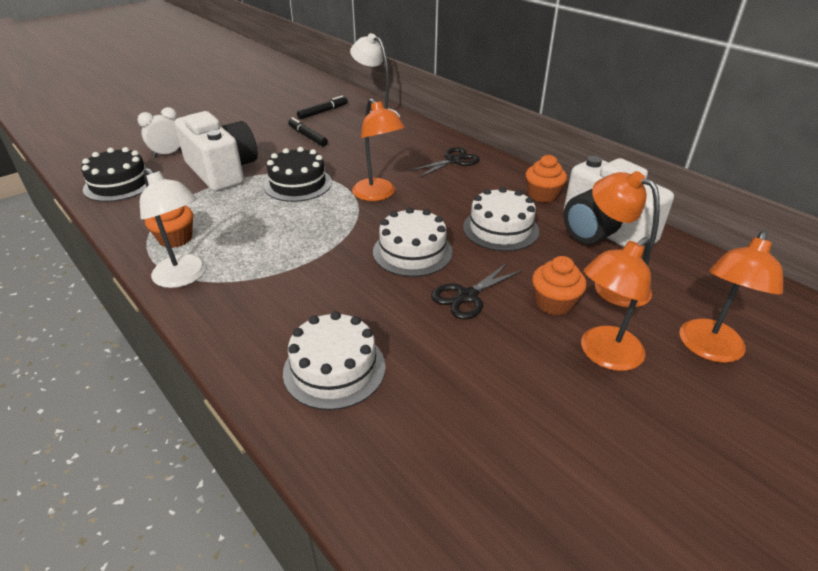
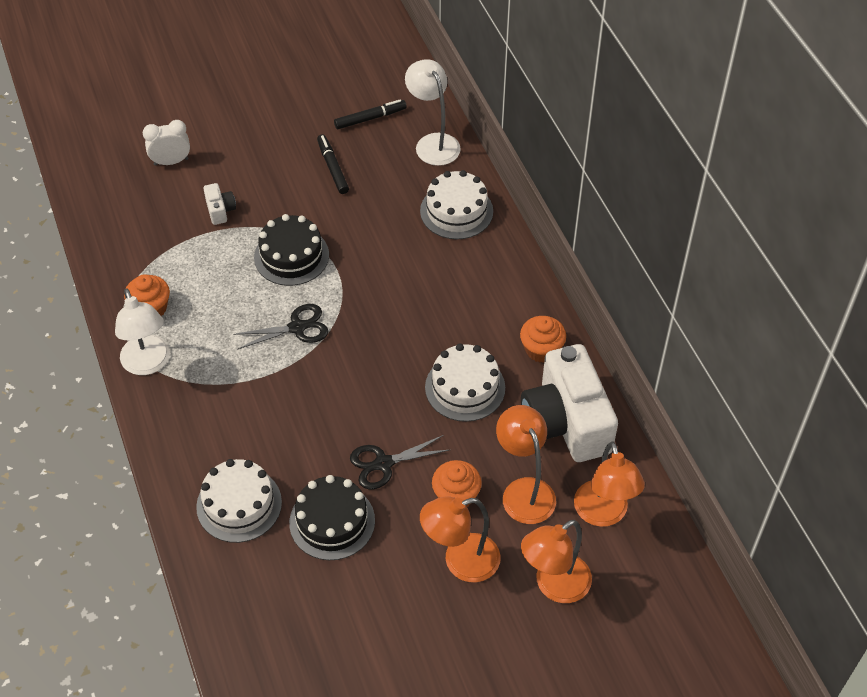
camera: 20 degrees right, 15 degrees up
(119, 184) = (112, 205): black cake -> black cake (332, 521)
(222, 171) = (220, 210): white camera -> white camera, size x0.40
(378, 195) = (367, 298): orange lamp -> orange lamp (603, 514)
(412, 252) = (362, 393): white cake -> white cake (456, 211)
(453, 161) = (478, 262): black scissors -> black scissors (297, 327)

